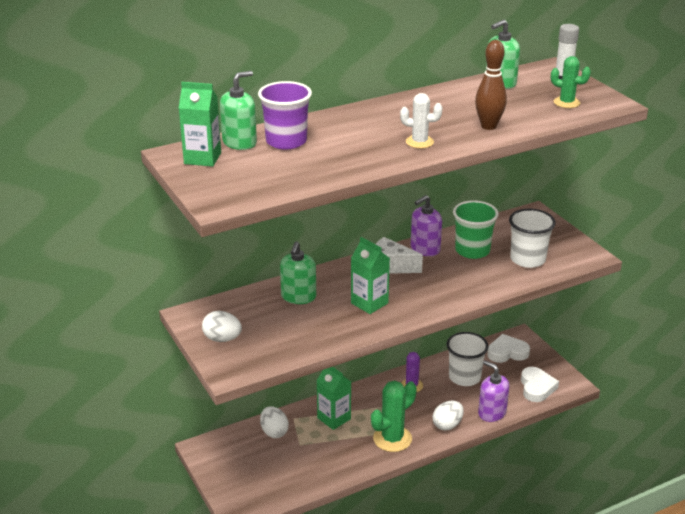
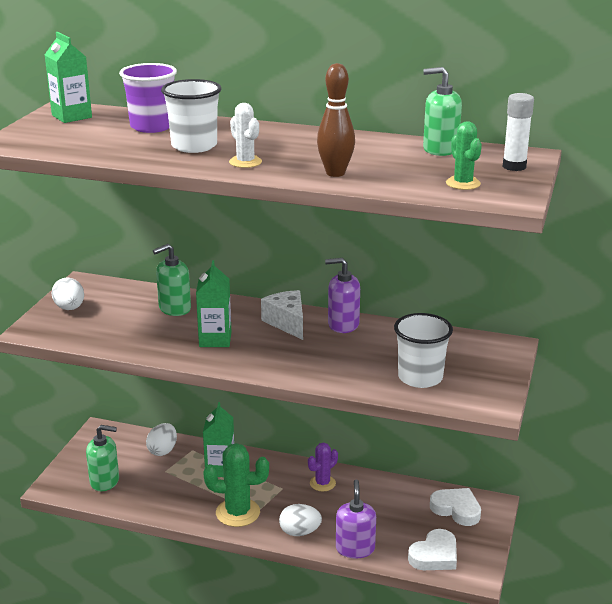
camera: 45 degrees right, 5 degrees down
(239, 142) = (120, 116): green soap dispenser -> green soap dispenser (105, 481)
(464, 377) = (380, 505): white cup -> white cup (194, 146)
(472, 250) = (382, 346): green cup -> none

